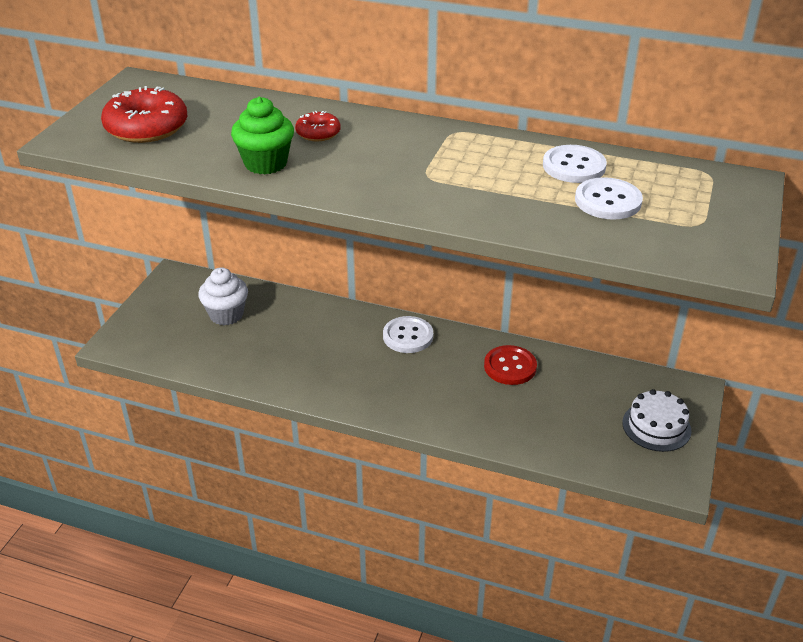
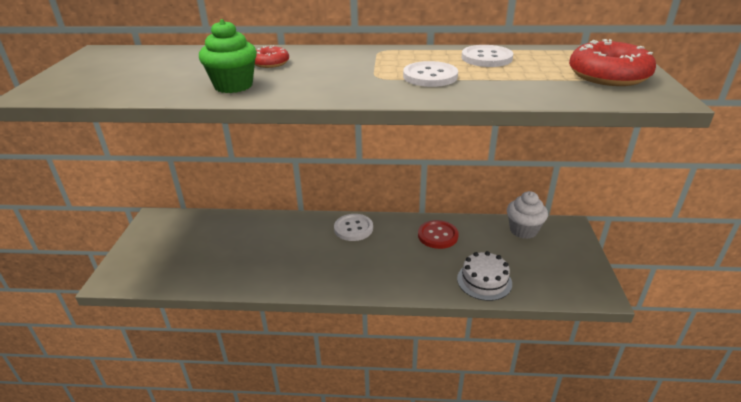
camera: 15 degrees left, 5 degrees down
(146, 127) = (114, 76): red donut -> red donut (608, 75)
(226, 315) = (204, 239): white cupcake -> white cupcake (523, 230)
(608, 201) = (530, 73): white button -> white button (430, 76)
(656, 426) = (561, 256): white cake -> white cake (484, 281)

